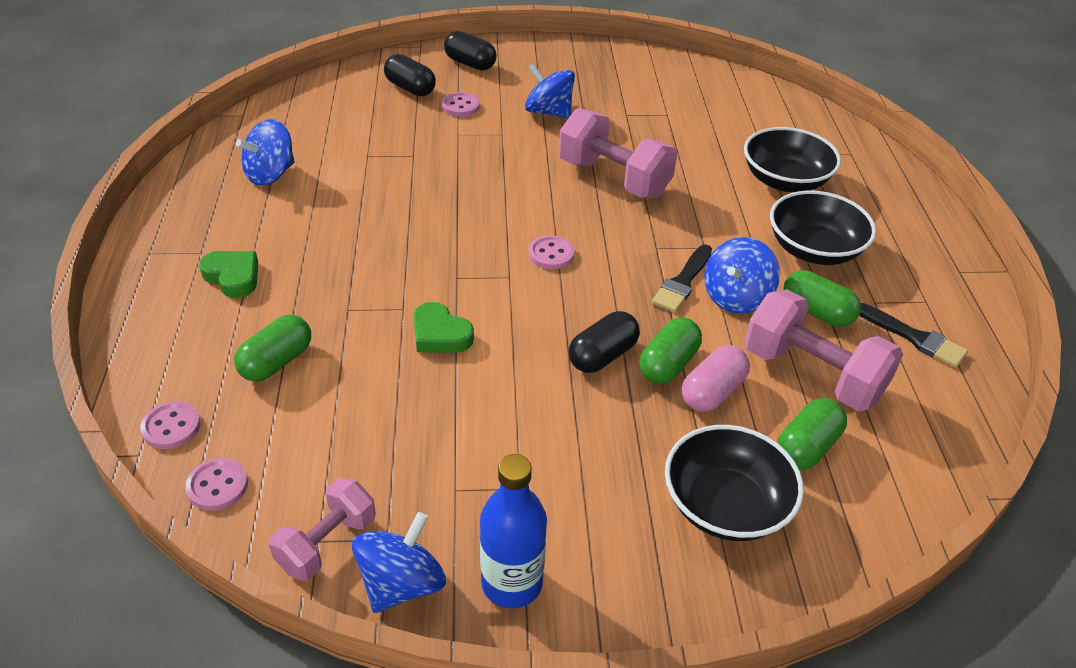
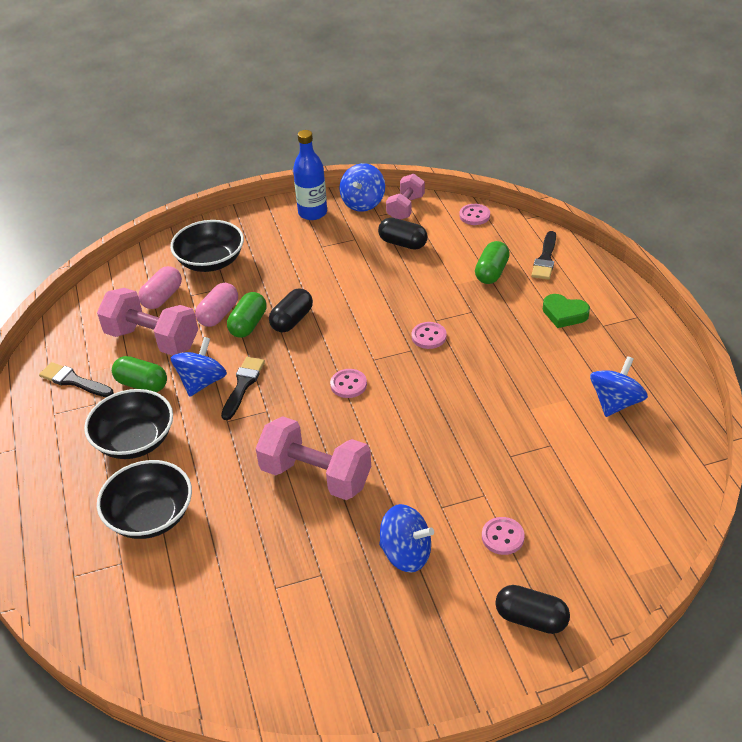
camera: 170 degrees right, 0 degrees up
(171, 427) = (521, 232): pink button -> pink button (429, 336)
(181, 364) = (545, 259): none -> black brush
(410, 88) = (571, 551): black capsule -> black capsule (403, 243)
(440, 334) = (402, 309): green heart -> none
(807, 447) = (162, 297): green capsule -> pink capsule

